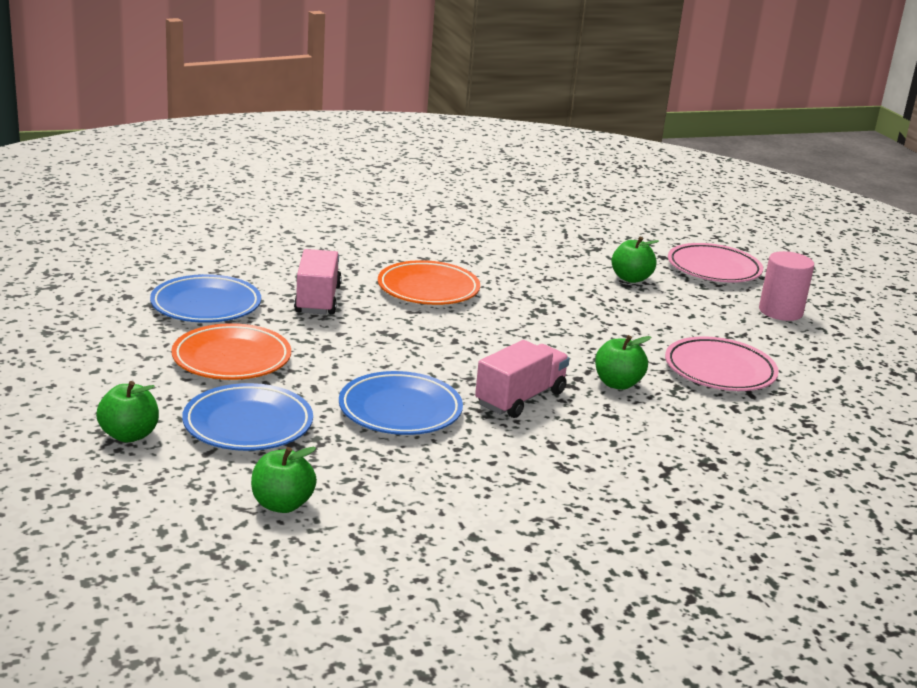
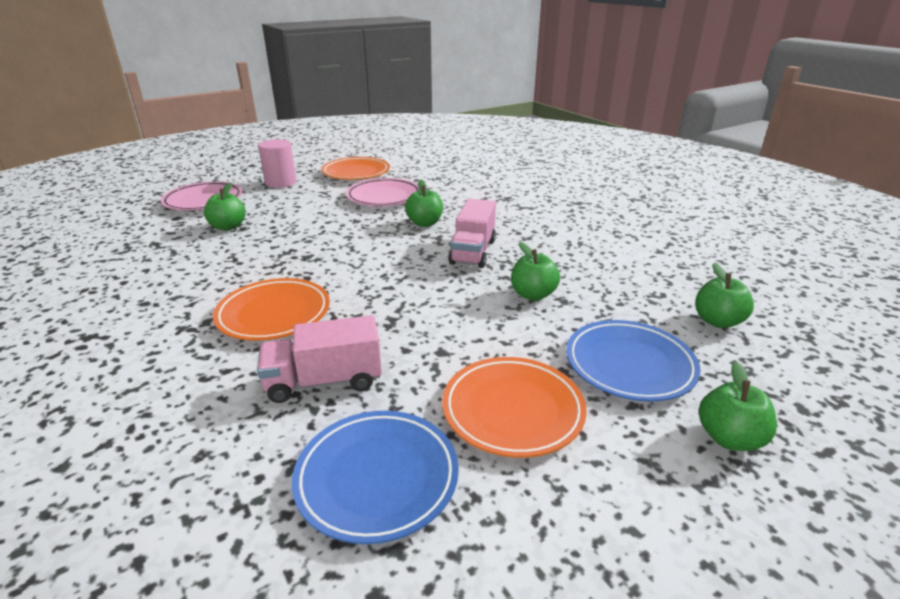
camera: 100 degrees left, 5 degrees up
(400, 410) = (533, 295): blue plate -> green apple
(520, 398) = (473, 252): pink truck -> pink truck turned 105 degrees counterclockwise
(828, 363) = (356, 173): none -> orange plate

